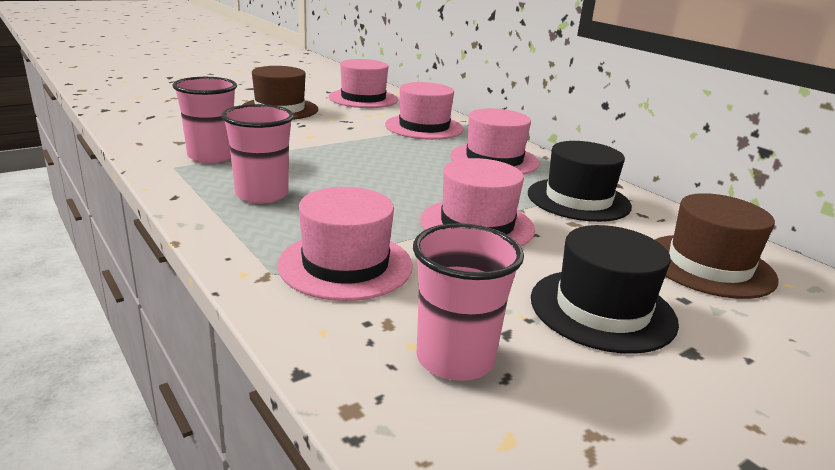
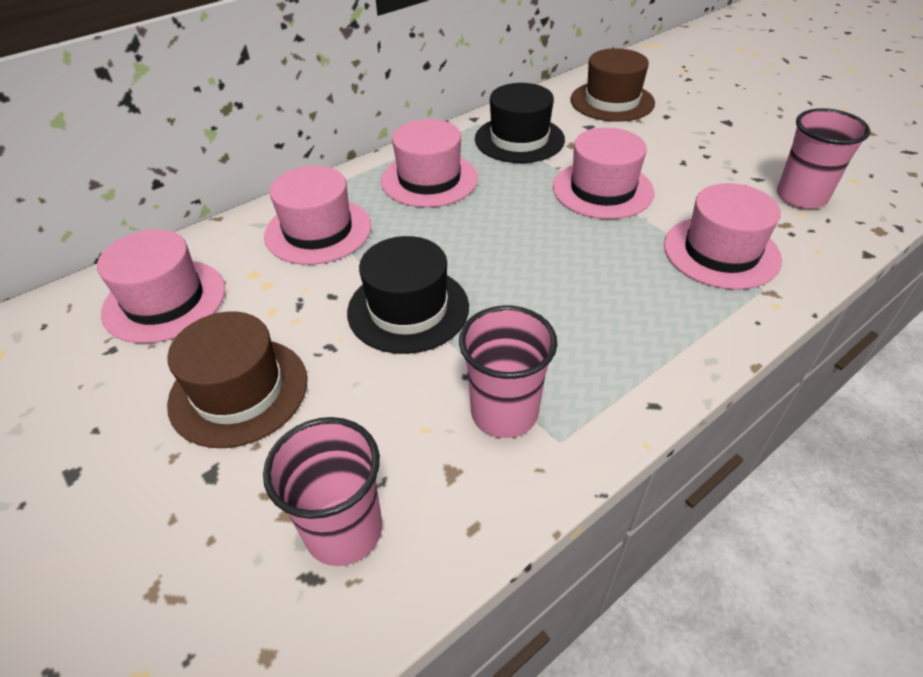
camera: 90 degrees left, 20 degrees up
(262, 195) = (609, 331): pink cup -> pink cup (344, 530)
(602, 309) = (701, 144): black hat -> black hat (408, 309)

